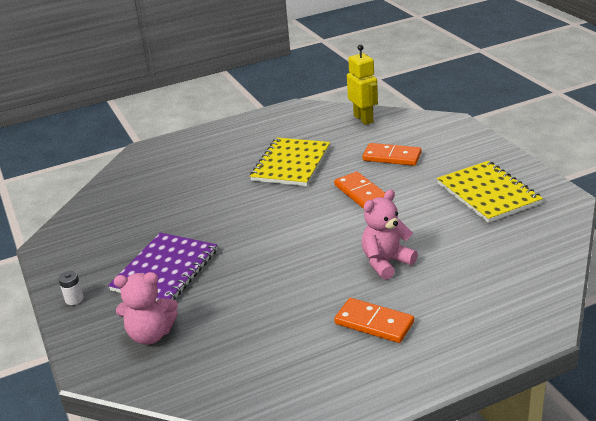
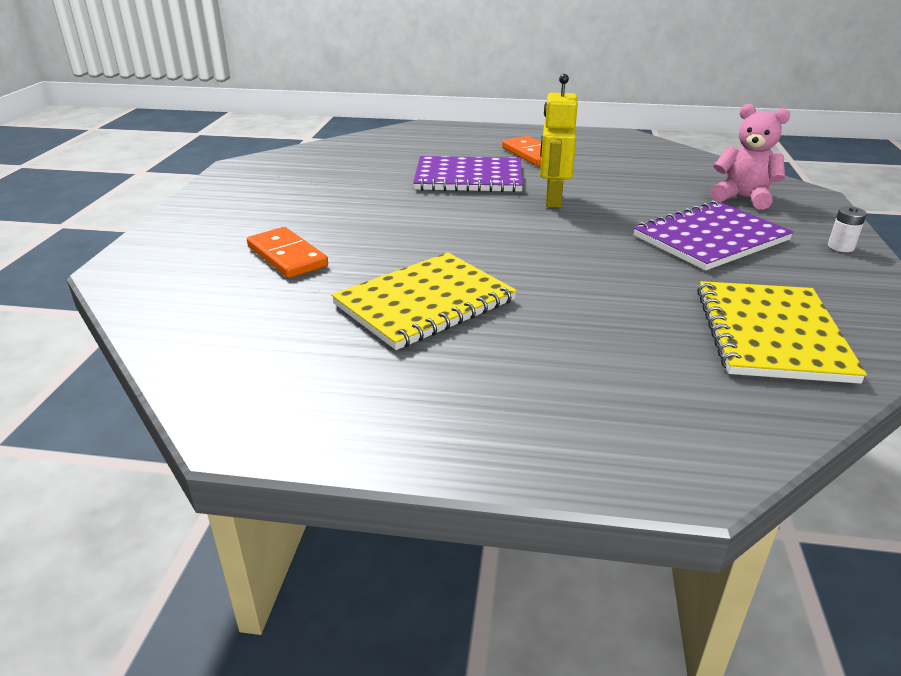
camera: 150 degrees left, 0 degrees up
(361, 193) = (397, 232): orange domino -> none
(363, 119) = (197, 332): yellow robot -> yellow robot (553, 200)
(386, 262) = (468, 177): pink teddy bear -> purple notebook
(488, 193) = (283, 189): yellow notebook -> yellow notebook (771, 334)

